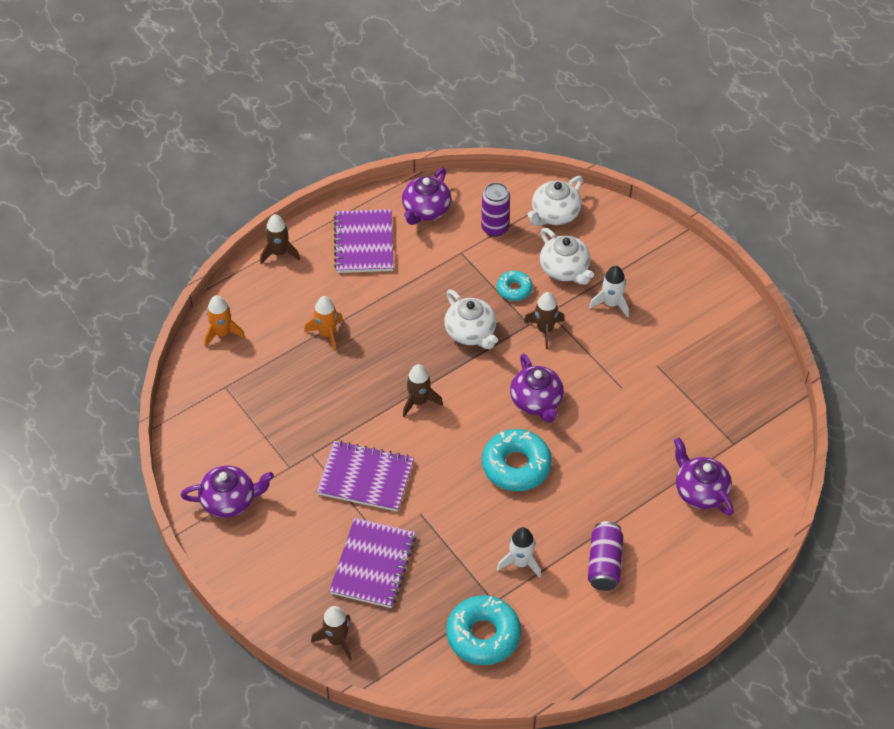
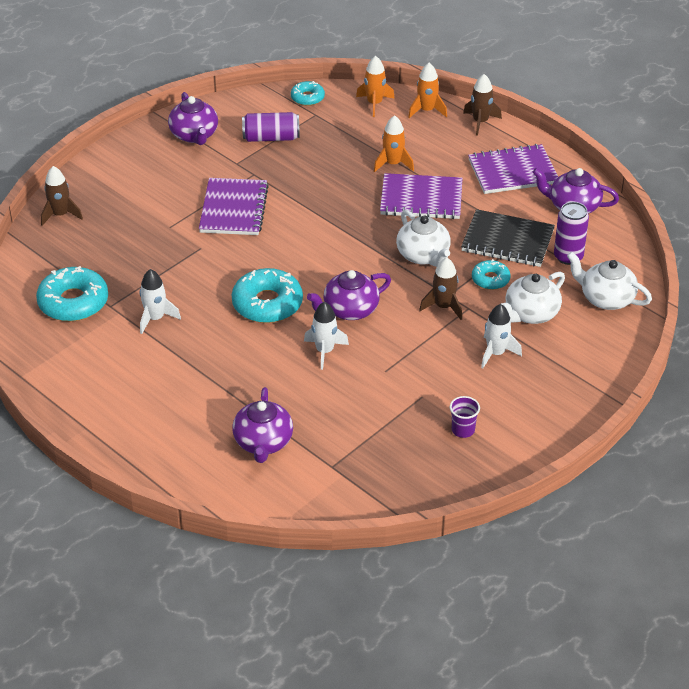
camera: 80 degrees right, 10 degrees down
(193, 389) = (307, 98): none -> turquoise donut
(247, 292) = (427, 110): none -> orange rocket
(373, 564) = (140, 225): purple notebook -> purple notebook (421, 199)
(419, 401) = (329, 231): brown rocket -> none
(464, 266) = (507, 241): none -> black notebook
(471, 332) = (423, 255): white teapot -> white teapot turned 75 degrees counterclockwise
(589, 428) = (324, 351): none -> white rocket
(604, 563) = (162, 376): purple can -> purple can (271, 138)
(700, 491) = (263, 442): purple teapot -> purple teapot turned 135 degrees clockwise
(701, 344) = (463, 430): none -> purple cup

